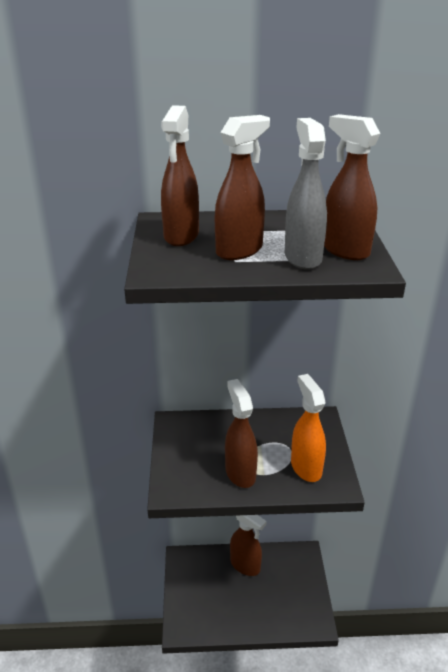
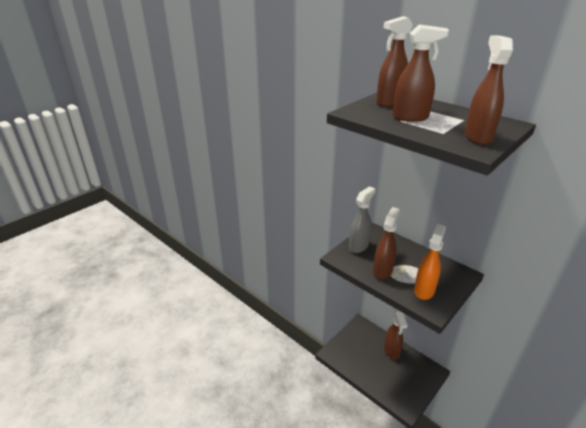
camera: 45 degrees right, 0 degrees up
(302, 257) = (442, 131): grey spray bottle -> grey spray bottle (358, 246)

